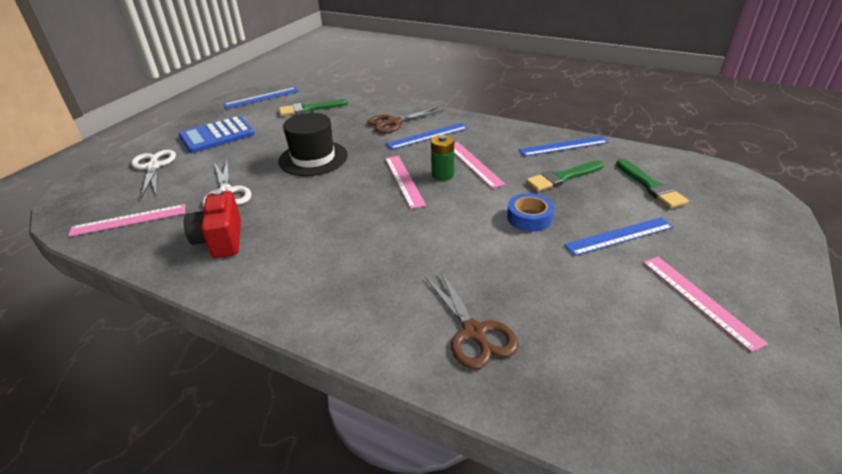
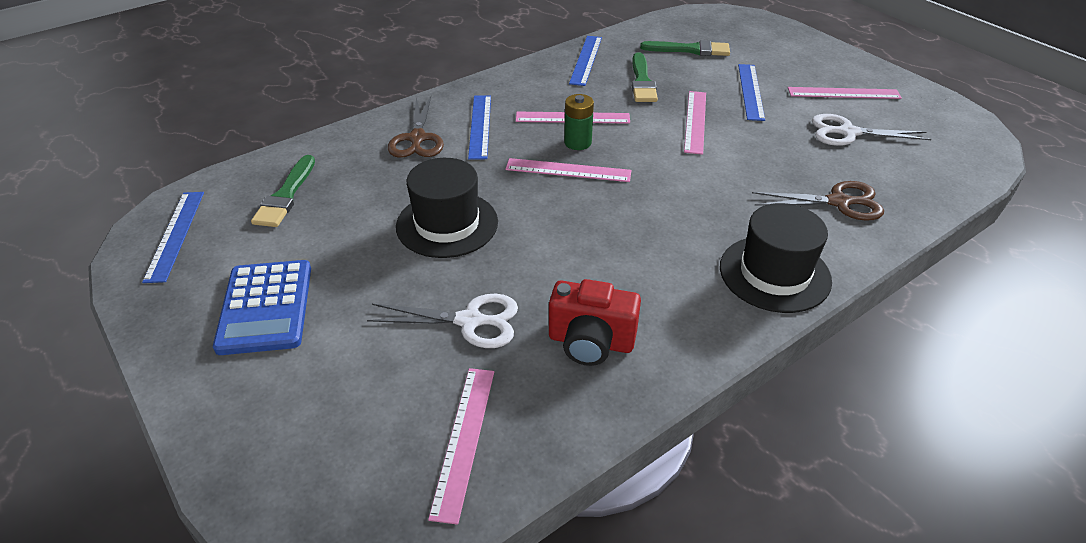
camera: 65 degrees left, 5 degrees up
(153, 167) = (302, 399): white scissors -> white scissors (848, 132)
(336, 310) = (774, 273): none -> black hat
(529, 218) = (695, 121): blue tape -> pink ruler

